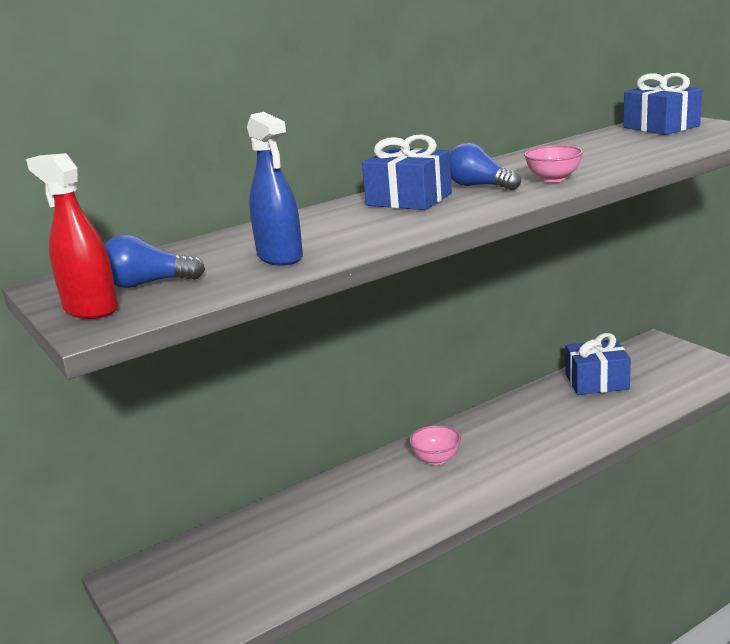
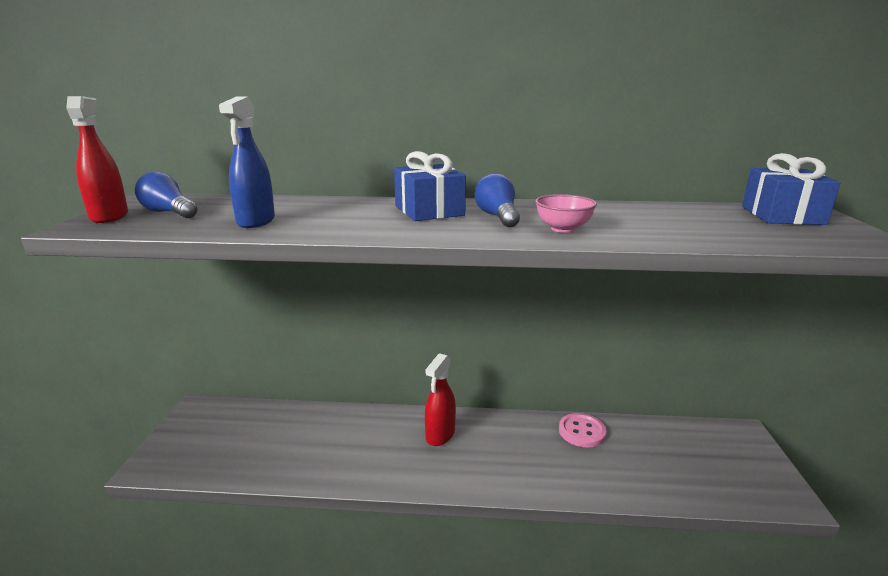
camera: 35 degrees right, 0 degrees up
(436, 459) = (440, 435): pink bowl -> red spray bottle
(547, 397) = (582, 432): none -> pink button
(596, 382) = (641, 440): blue gift -> none

